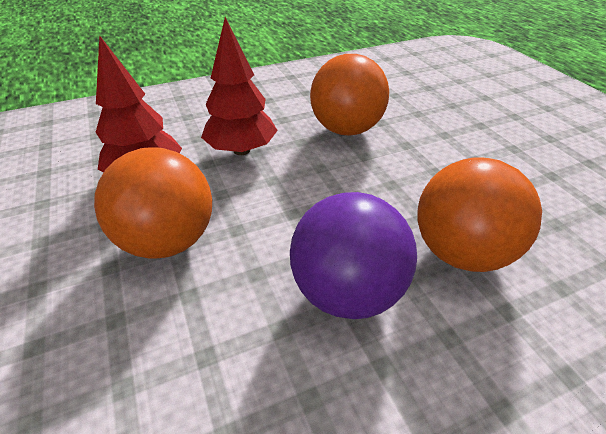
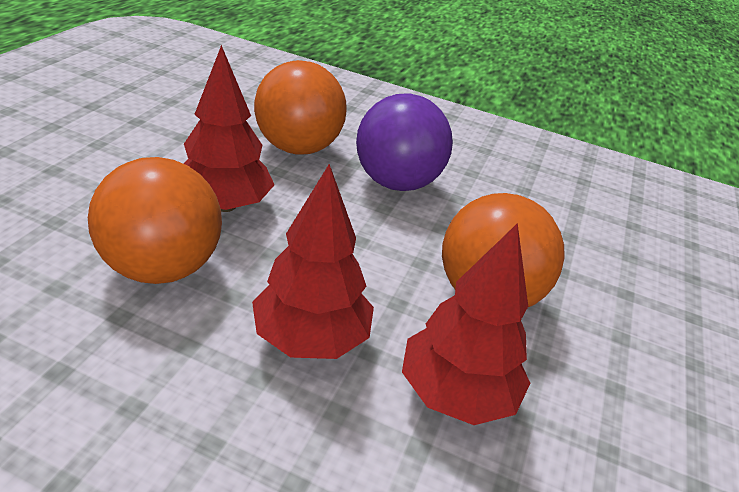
camera: 140 degrees left, 5 degrees down
(390, 171) = (225, 205): none -> red tree

